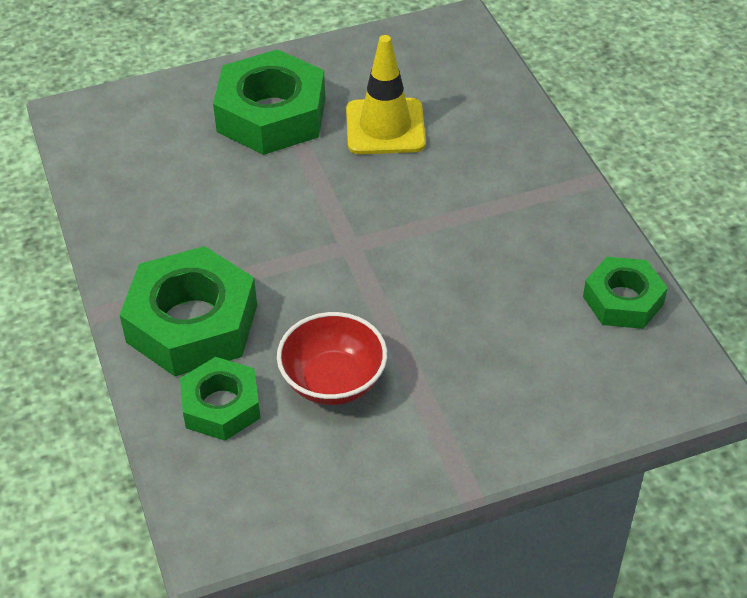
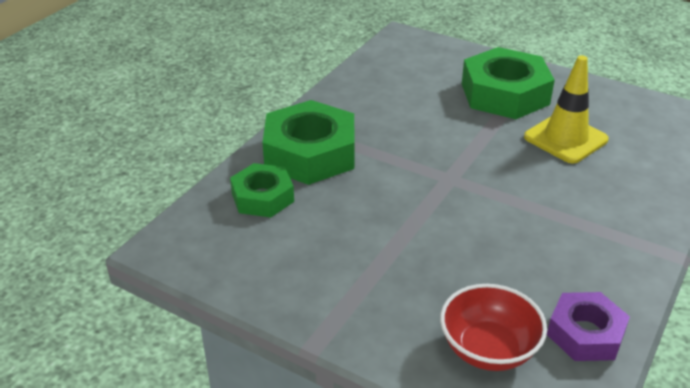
camera: 50 degrees right, 10 degrees down
(333, 381) = (333, 231): red bowl -> red bowl (488, 349)
(623, 300) = (585, 333): green nut -> purple nut

